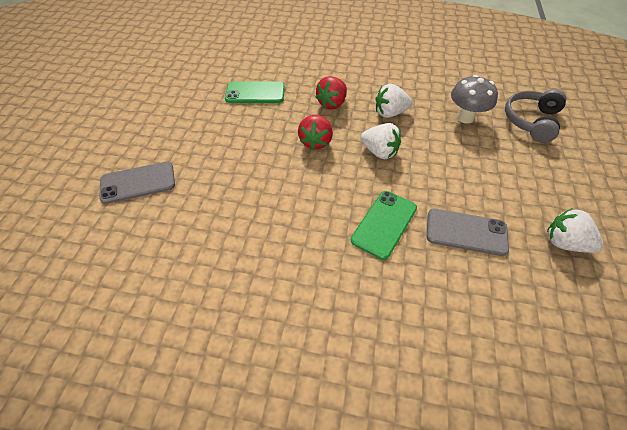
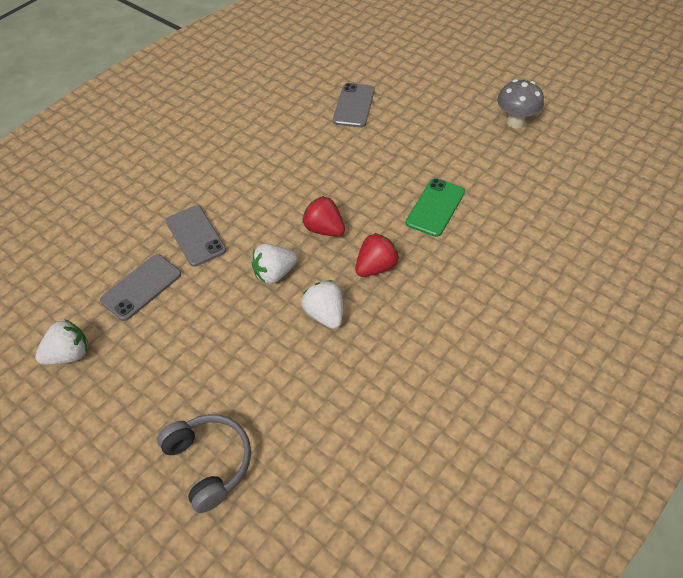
camera: 120 degrees right, 0 degrees up
(332, 103) = (376, 267): red strawberry -> red strawberry turned 75 degrees clockwise
(384, 224) = (196, 236): green phone -> grey phone
(390, 113) = (325, 314): white strawberry -> white strawberry turned 45 degrees counterclockwise
(465, 117) = (267, 388): grey mushroom -> grey mushroom (515, 122)

